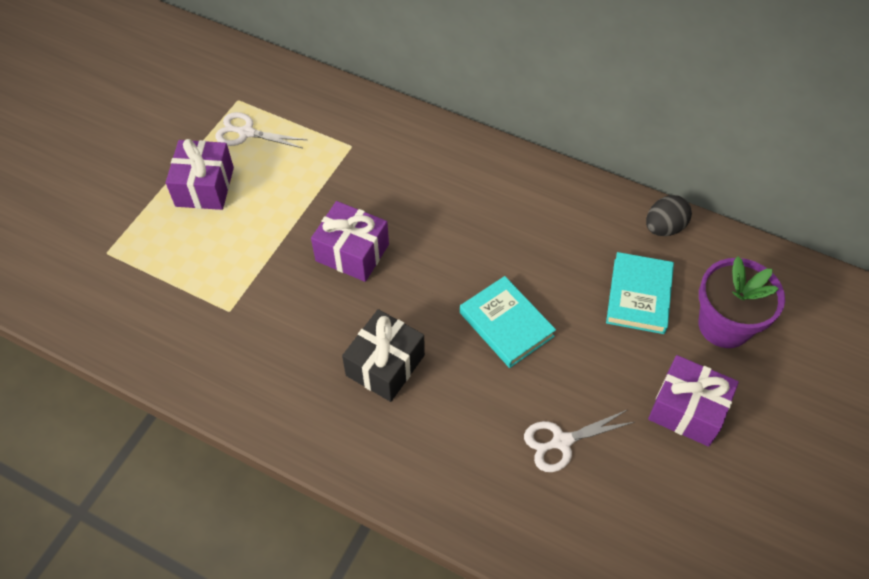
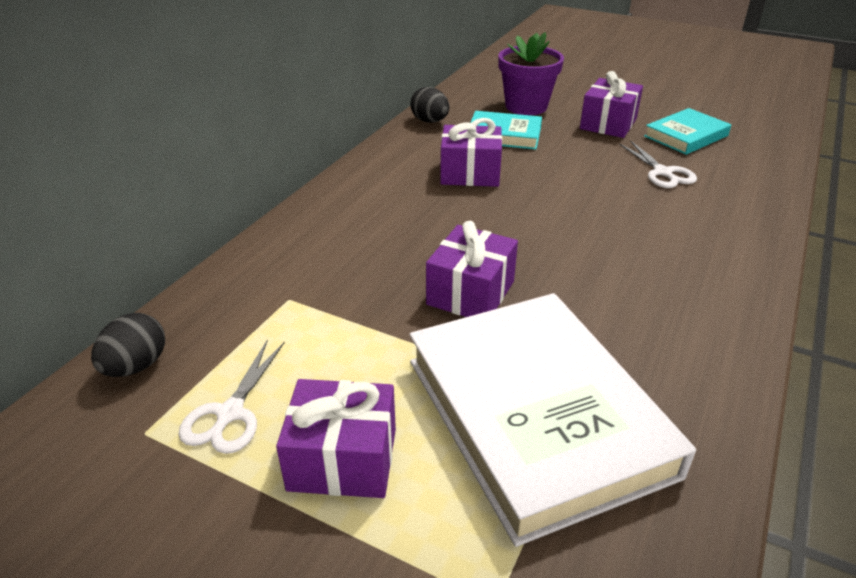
camera: 90 degrees left, 20 degrees down
(223, 282) = (536, 415): none -> white book
(291, 84) = (136, 366): none -> black egg
(385, 365) = (622, 265): black gift -> none
(506, 324) = (550, 195): turquoise book -> turquoise book (686, 136)
(545, 260) = (470, 173): none -> purple gift

